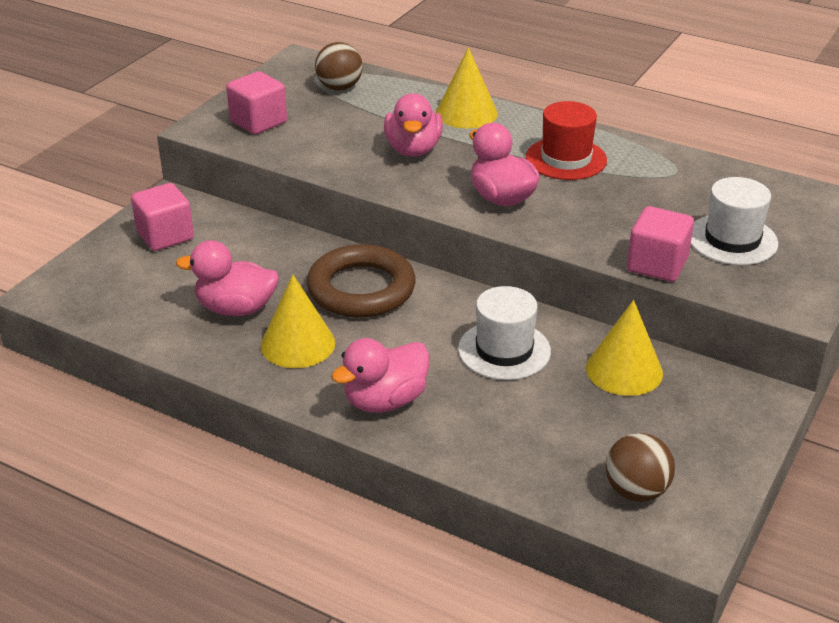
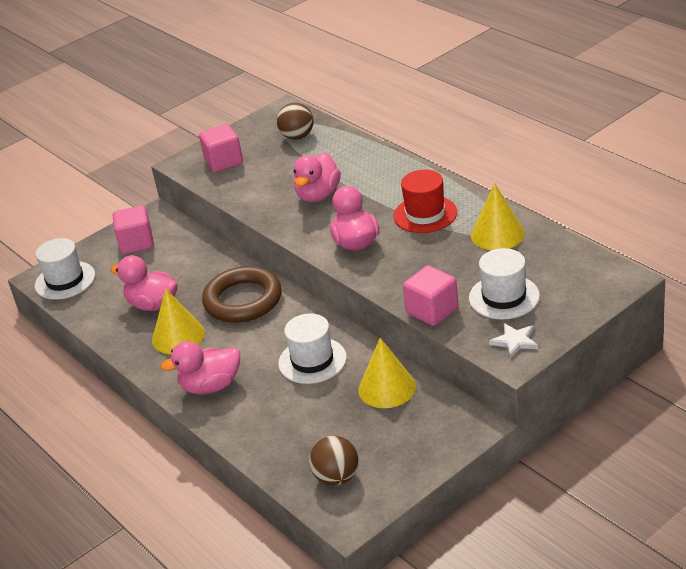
camera: 25 degrees right, 0 degrees up
(84, 293) = (65, 280): none -> white hat
(466, 113) = (376, 167): yellow cone -> yellow cone (497, 234)
(784, 288) = (515, 341): none -> white star

